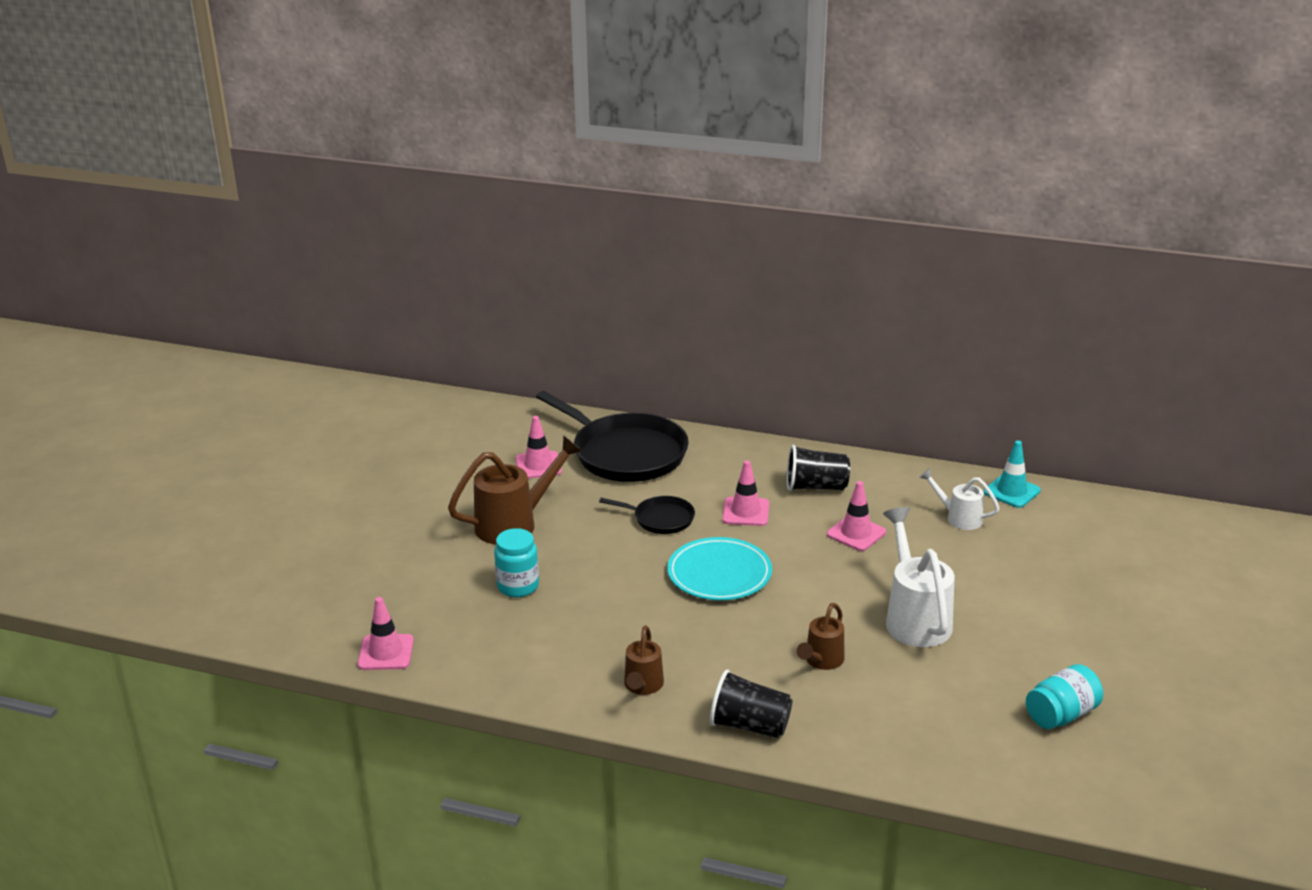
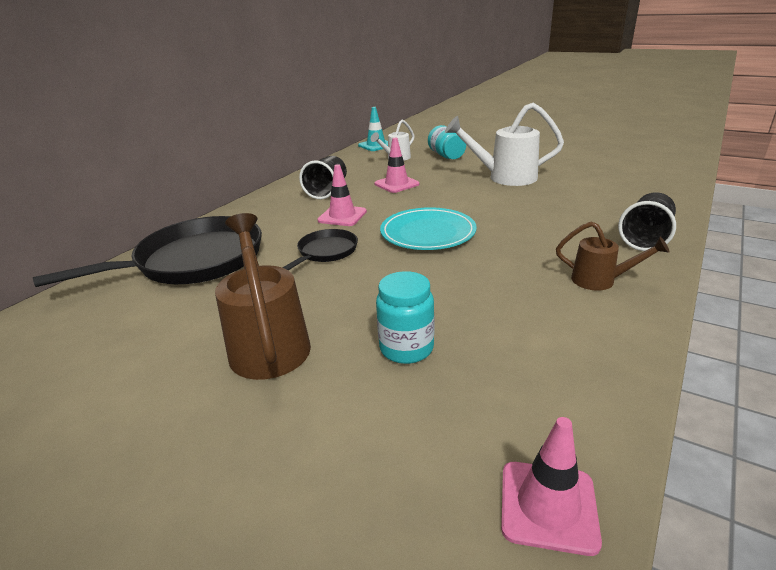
camera: 75 degrees left, 0 degrees up
(538, 465) = (157, 316): pink traffic cone -> none
(821, 661) = (555, 207): brown watering can -> none
(1061, 715) = (603, 155): turquoise jar -> turquoise jar (446, 156)

